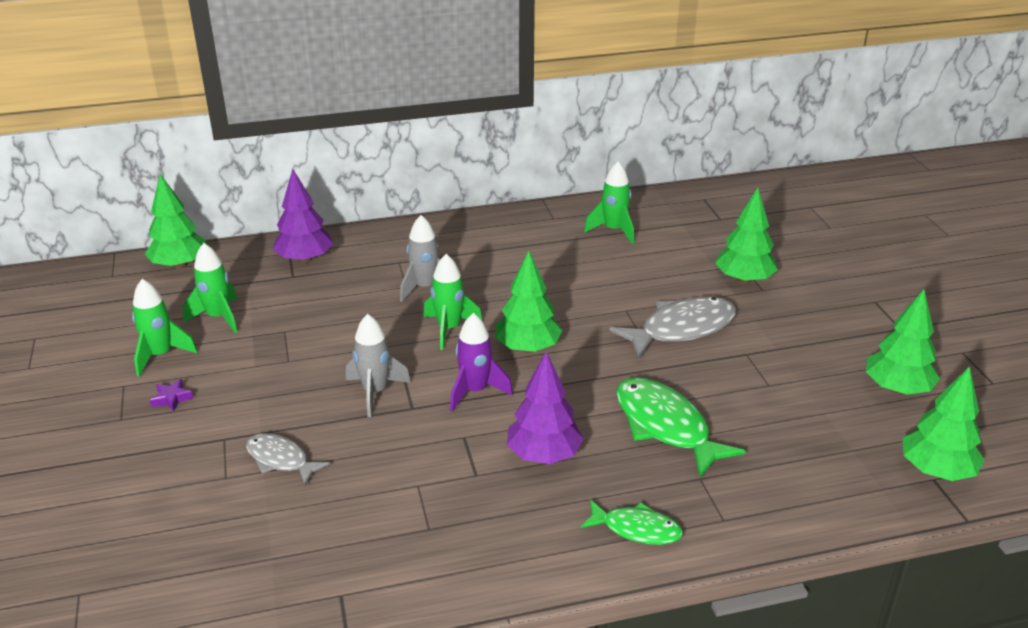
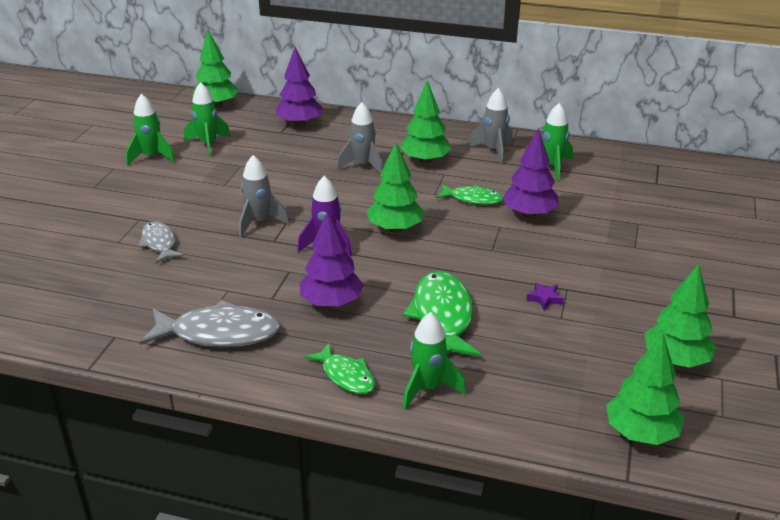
camera: 30 degrees right, 0 degrees up
(171, 398) = (133, 185): purple star -> purple star (544, 298)
(449, 329) = (351, 198): green rocket -> green rocket (427, 388)
(542, 230) = (493, 150): none -> grey rocket
(572, 289) = (472, 199): none -> green fish
(640, 287) = (529, 214): none -> purple tree
(681, 329) = (530, 254): grey fish -> grey fish (219, 333)
(744, 279) = (626, 234): green tree -> green tree (425, 160)

